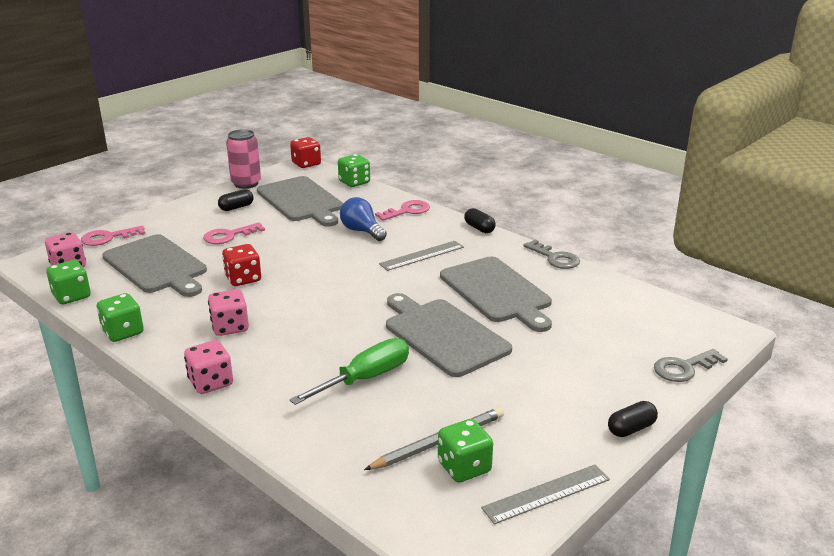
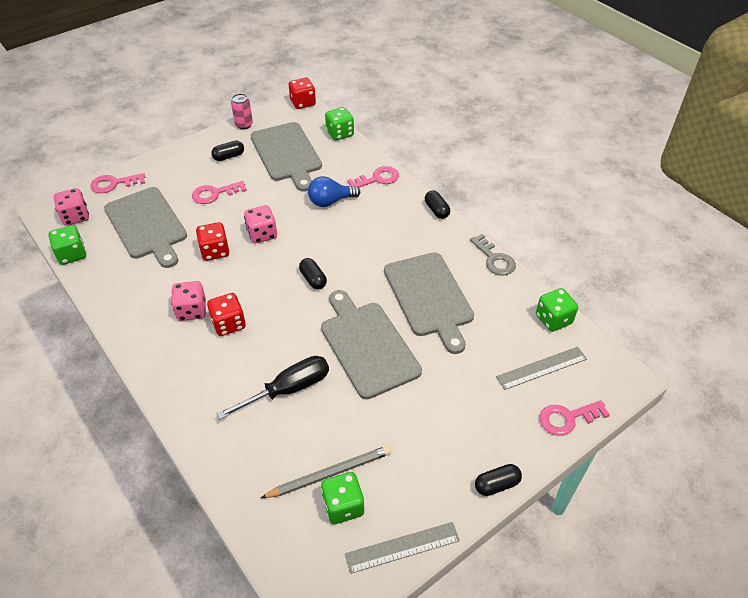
camera: 10 degrees right, 20 degrees up
(123, 332) = (105, 304): green dice -> green dice (553, 319)
(211, 383) = (162, 375): pink dice -> pink dice (262, 234)
(246, 184) = (244, 125): pink can -> pink can, size x0.66
(277, 333) = (229, 324): none -> red dice
(362, 231) = (330, 201): blue light bulb -> blue light bulb turned 75 degrees counterclockwise
(363, 290) = (313, 279): none -> black capsule
(365, 378) = (288, 389): green screwdriver -> black screwdriver
(422, 255) = (375, 240): grey ruler -> grey ruler (541, 368)
(684, 368) = (567, 418): grey key -> pink key

